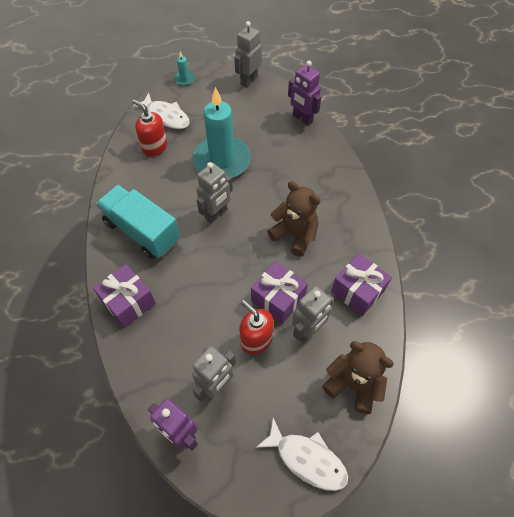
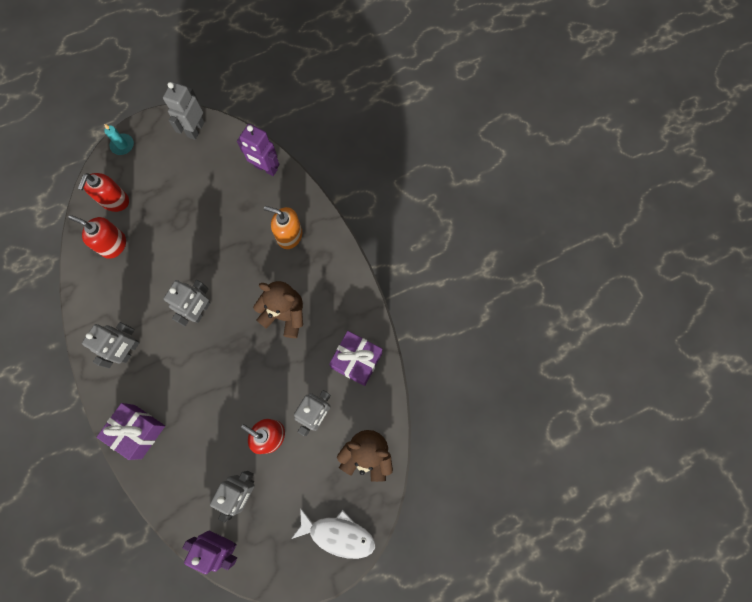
camera: 15 degrees left, 15 degrees up
(142, 231) = (129, 350): turquoise truck -> grey robot
(166, 116) = (115, 201): white fish -> red soap dispenser
(222, 160) = (191, 244): turquoise candle -> none
(278, 299) = (282, 389): purple gift -> none
(312, 173) = (289, 235): none -> orange soap dispenser

